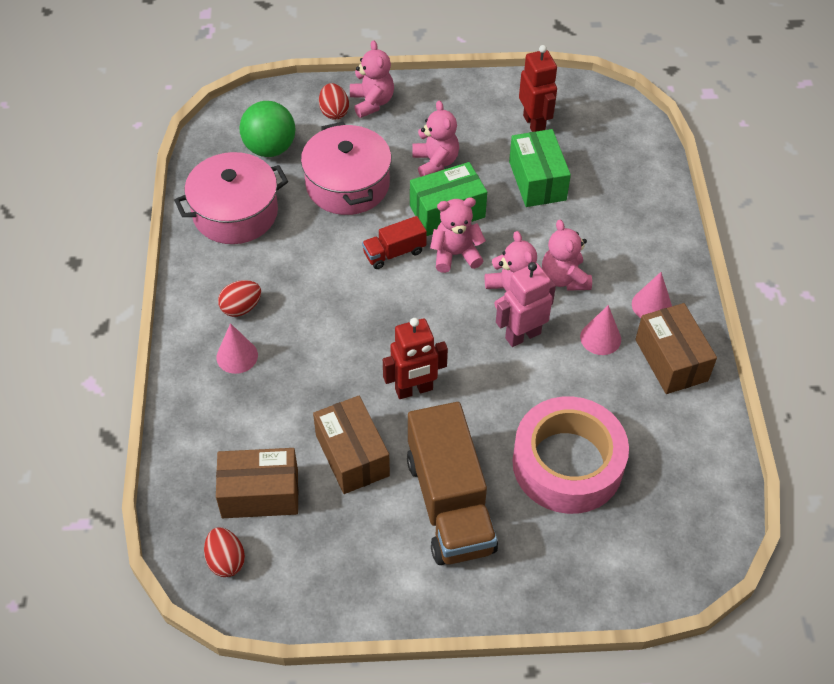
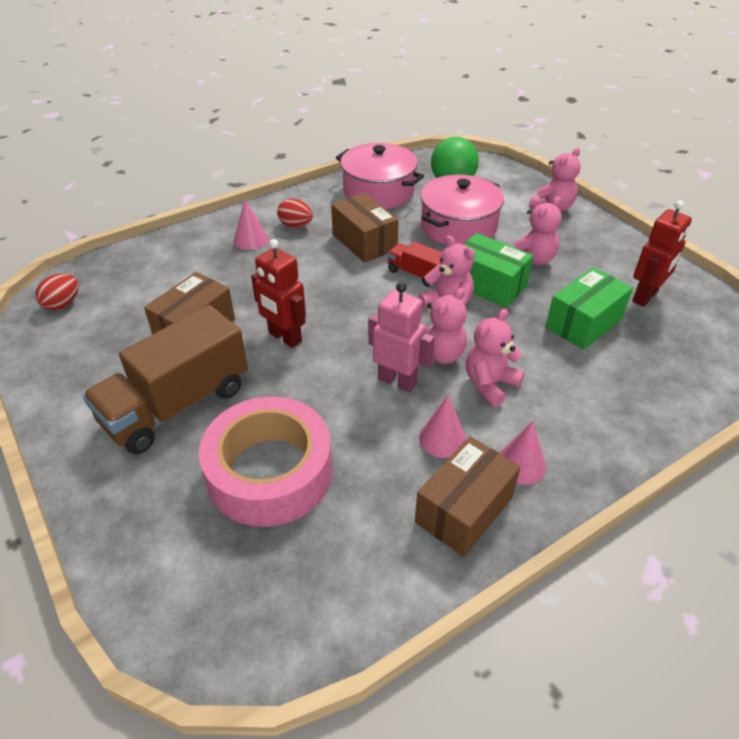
camera: 60 degrees right, 10 degrees down
(260, 494) = (131, 297): brown box -> brown box (364, 242)
(334, 112) = (520, 195): red egg -> none

